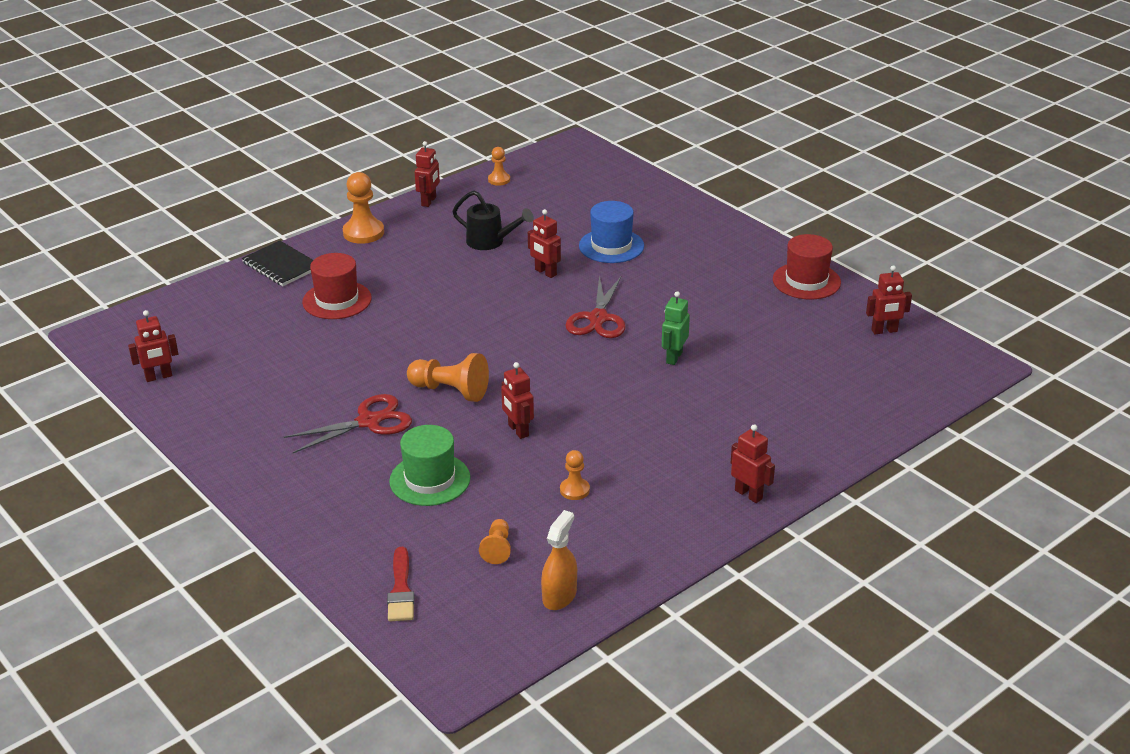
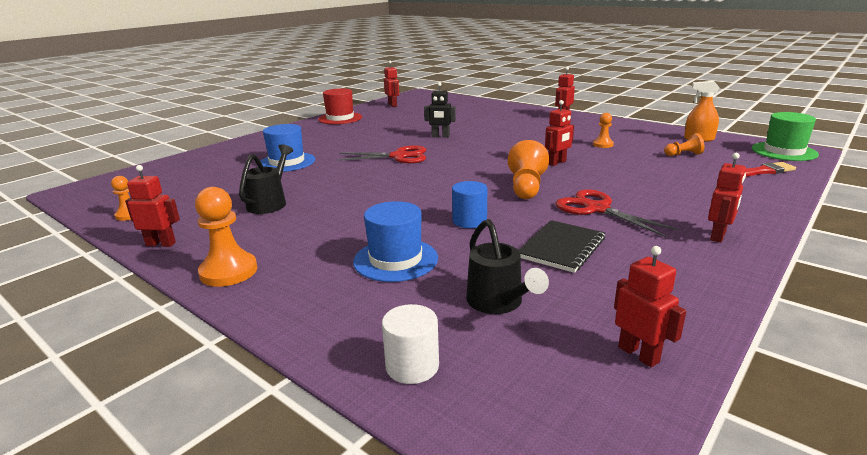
camera: 100 degrees left, 10 degrees down
(207, 298) = (412, 366): none -> white cylinder
(247, 336) = (498, 303): none -> black watering can
(281, 265) = (311, 317): black notebook -> black notebook (561, 248)
(337, 300) = (395, 260): red hat -> blue hat
(386, 343) = (469, 221): none -> blue cylinder
(430, 479) = (642, 179): green hat -> green hat (784, 151)
(545, 272) = (330, 177): red robot -> red robot (718, 236)
(674, 357) = (440, 136): green robot -> black robot

